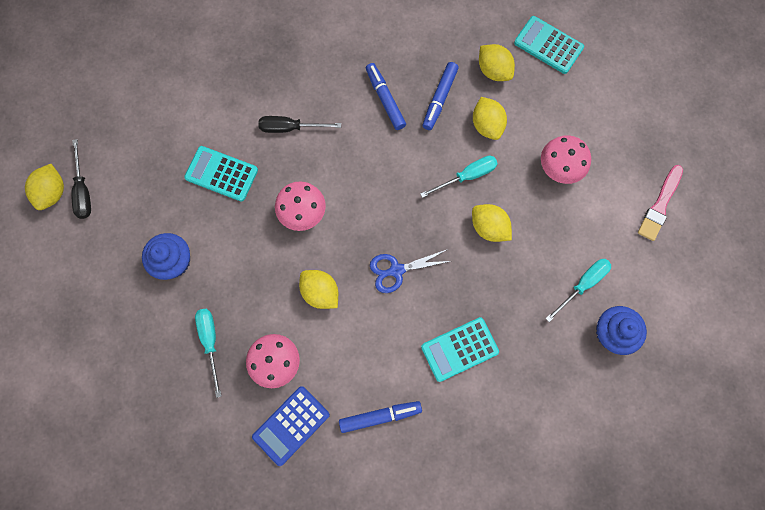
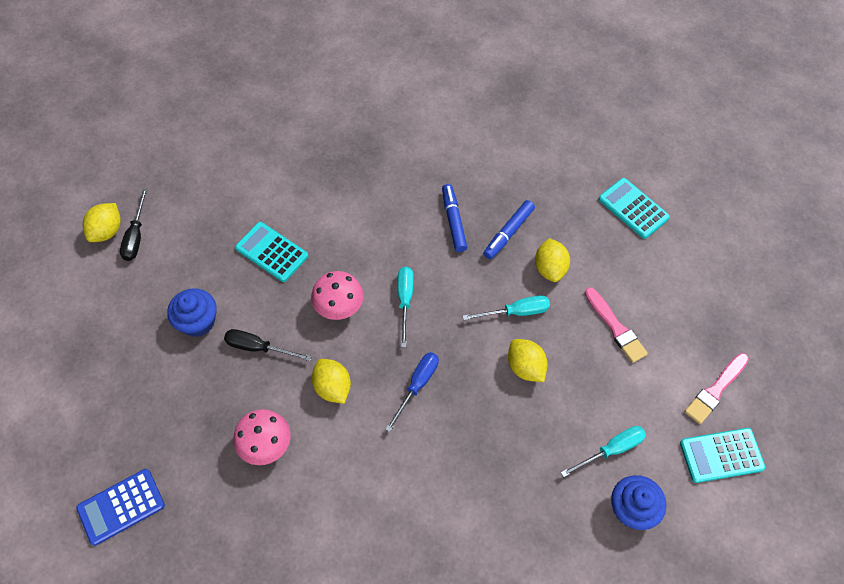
camera: 15 degrees right, 15 degrees down
(210, 342) = (207, 408): turquoise screwdriver -> turquoise screwdriver (405, 301)
(290, 128) = (352, 226): black screwdriver -> black screwdriver (258, 348)
(291, 425) = (260, 513): blue calculator -> blue calculator (121, 507)
(380, 416) = (356, 529): blue marker -> none
(396, 270) = (417, 385): blue scissors -> blue screwdriver
(459, 349) = (460, 482): turquoise calculator -> turquoise calculator (721, 455)
(493, 71) = (570, 219): yellow lemon -> none
(559, 168) = (615, 327): pink mushroom -> pink brush

